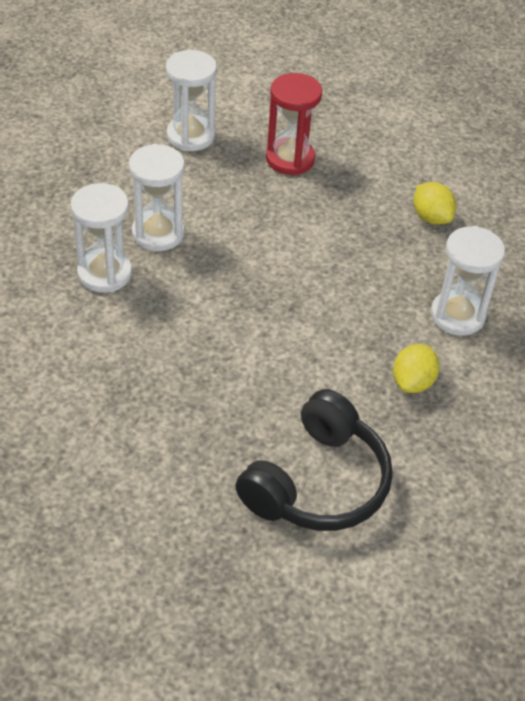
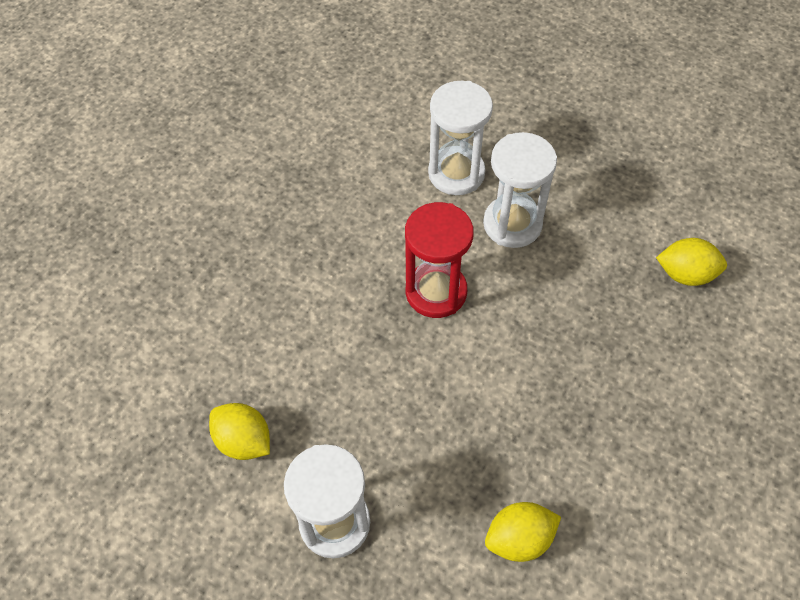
camera: 105 degrees right, 10 degrees up
(190, 136) = (685, 274): white hourglass -> yellow lemon
(290, 159) = (642, 380): red hourglass -> red hourglass (436, 292)
(318, 483) = (143, 319): black headphones -> none

